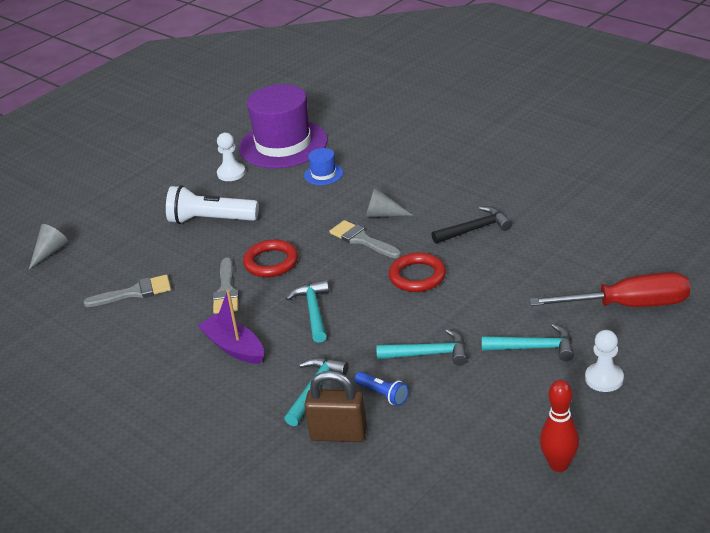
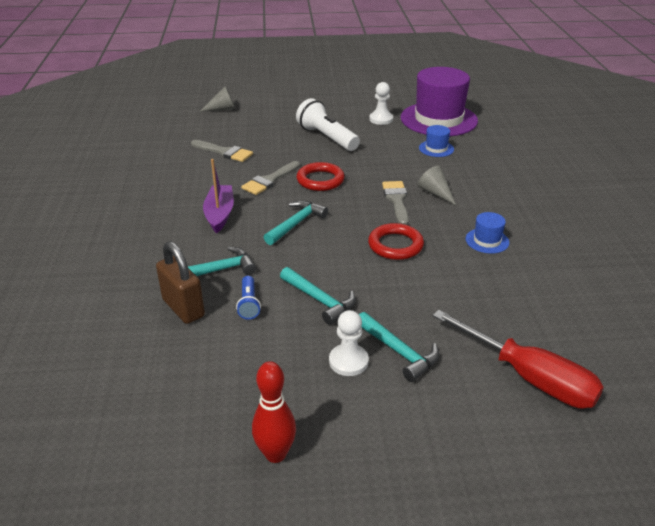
camera: 40 degrees right, 0 degrees up
(475, 229) = (487, 241): black hammer -> blue hat
(604, 378) = (416, 418): white pawn -> white pawn (348, 361)

